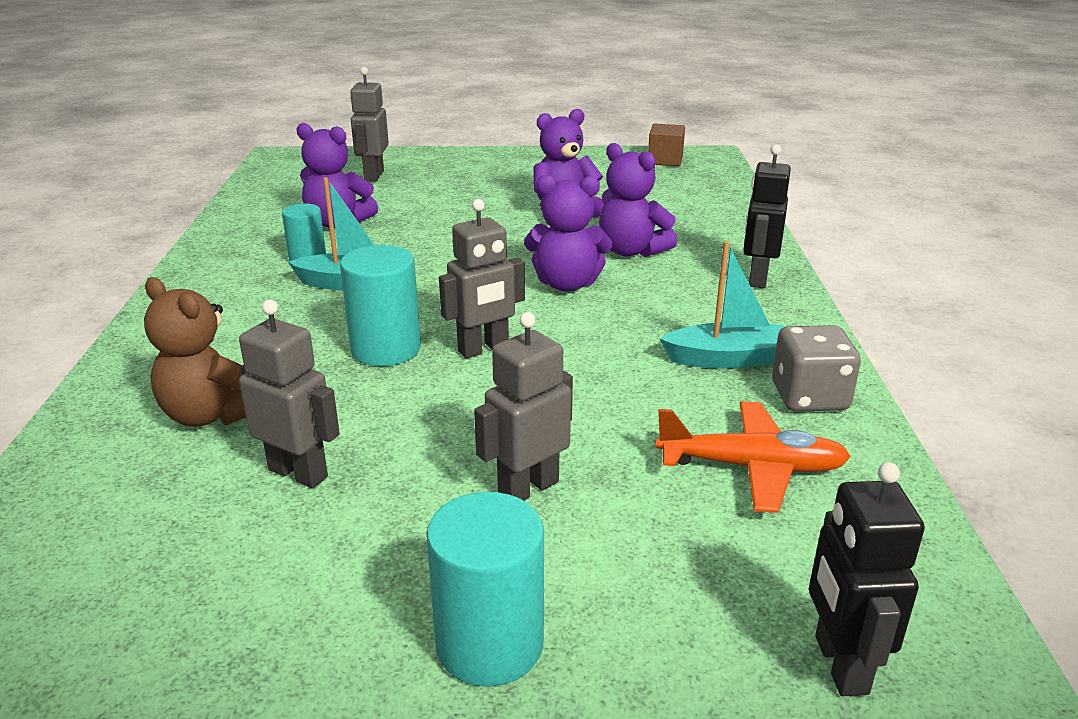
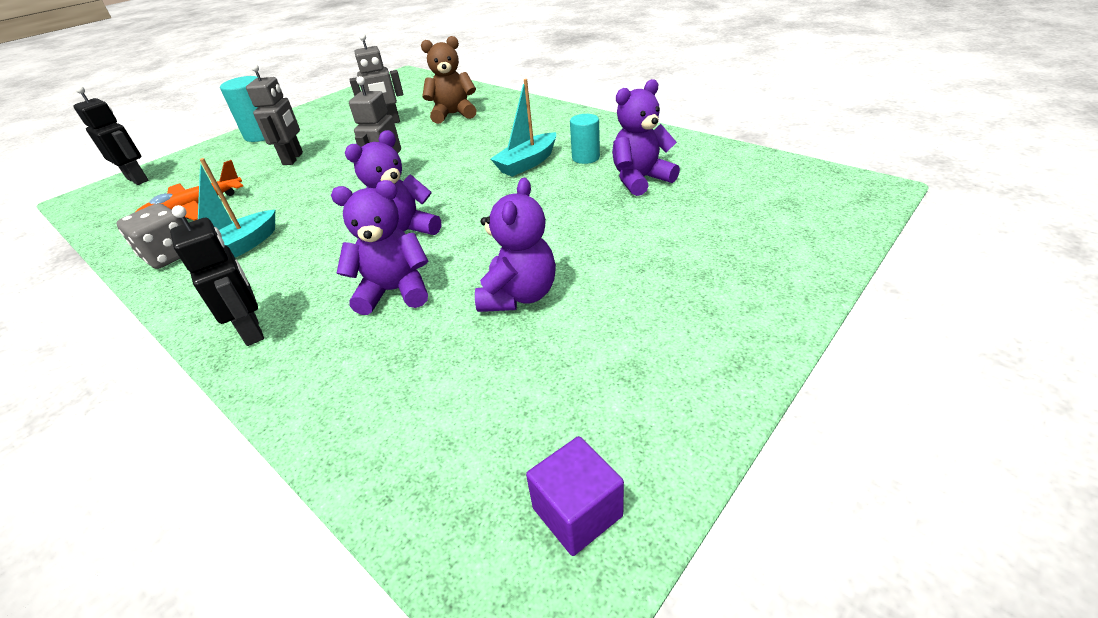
camera: 135 degrees right, 10 degrees up
(373, 176) = (751, 222): grey robot -> none
(386, 349) = (437, 156): turquoise cylinder -> none
(665, 160) = (577, 512): brown cube -> purple cube

